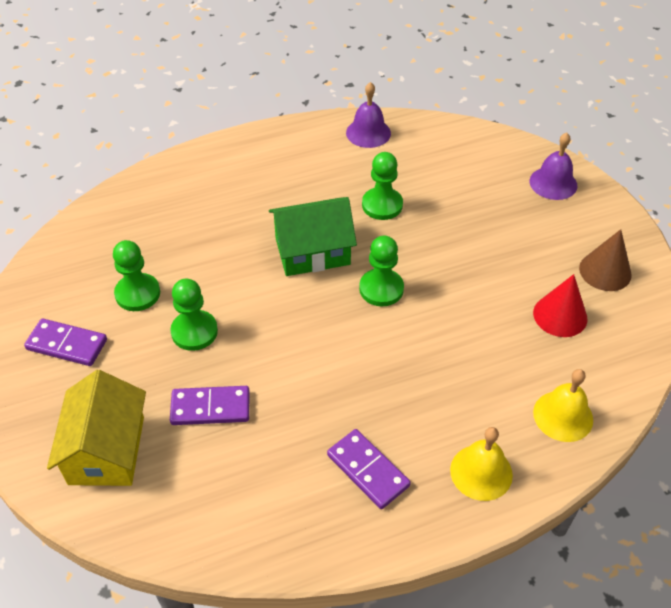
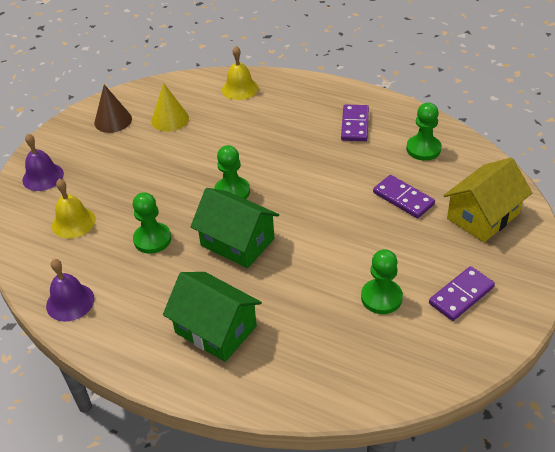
camera: 130 degrees left, 5 degrees down
(67, 345) = (461, 295): purple domino -> purple domino turned 75 degrees clockwise
(194, 332) = (369, 245): green pawn -> green pawn (423, 149)
(242, 186) = (216, 329): none -> green house
(481, 472) = (306, 95): yellow bell -> yellow bell (73, 222)
(560, 315) = (170, 119): red cone -> yellow cone

